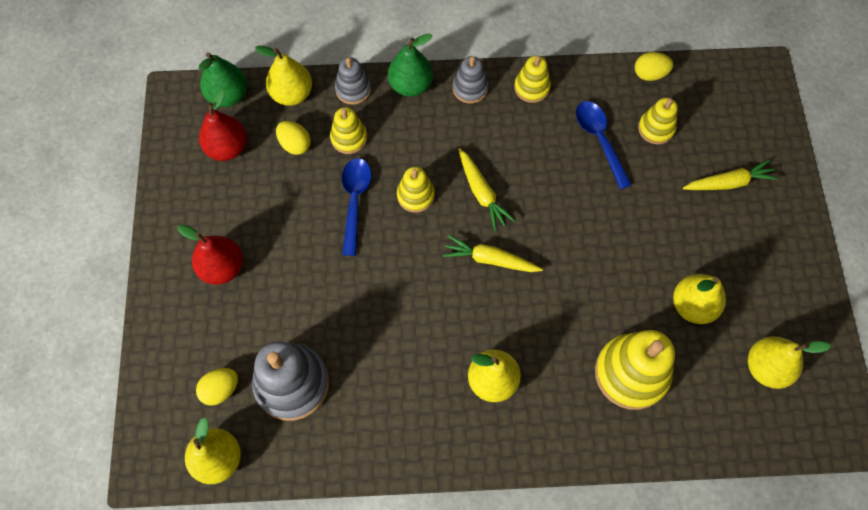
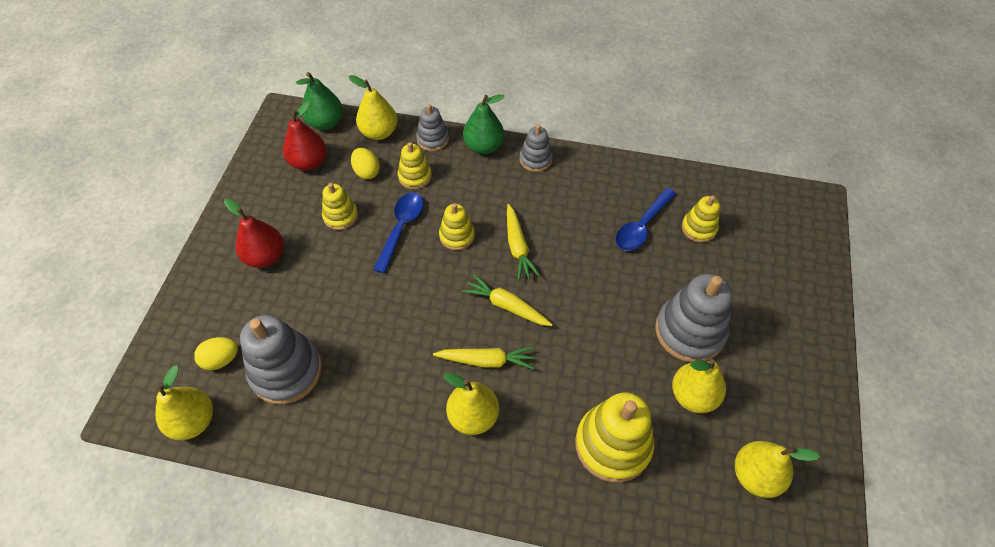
camera: 15 degrees right, 10 degrees down
(531, 88) = (591, 170): yellow stacking toy -> yellow stacking toy (340, 216)
(599, 140) = (641, 226): blue spoon -> blue spoon turned 135 degrees counterclockwise
(649, 74) = (705, 181): yellow egg -> none
(673, 241) = (689, 331): none -> grey stacking toy
(728, 182) = (758, 291): yellow carrot -> yellow carrot (486, 360)

